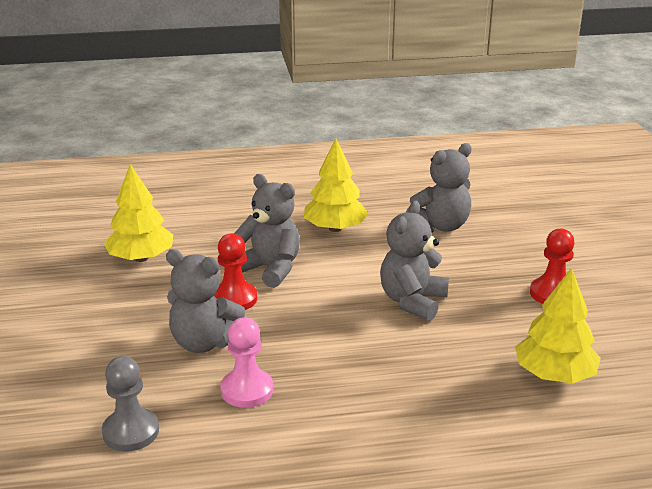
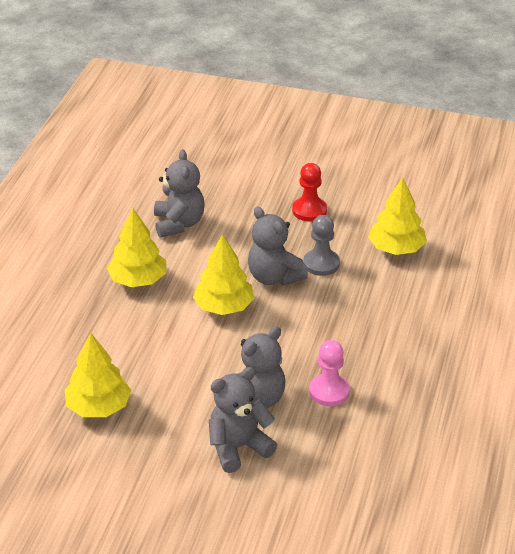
camera: 65 degrees left, 10 degrees up
(131, 432) = (342, 461): grey pawn -> grey pawn (321, 264)
(234, 299) = (206, 367): red pawn -> none
(270, 269) = (175, 335): grey teddy bear -> grey teddy bear (238, 448)
(336, 284) = (224, 307): none -> yellow tree

